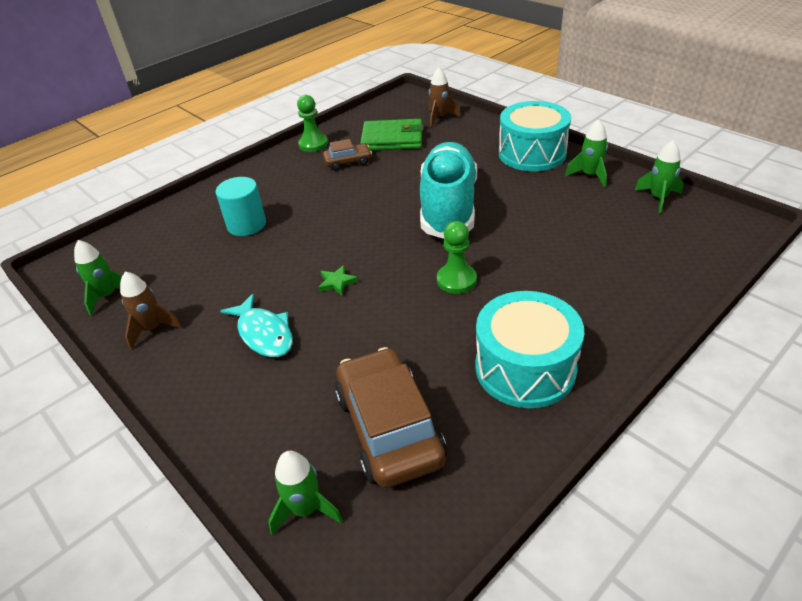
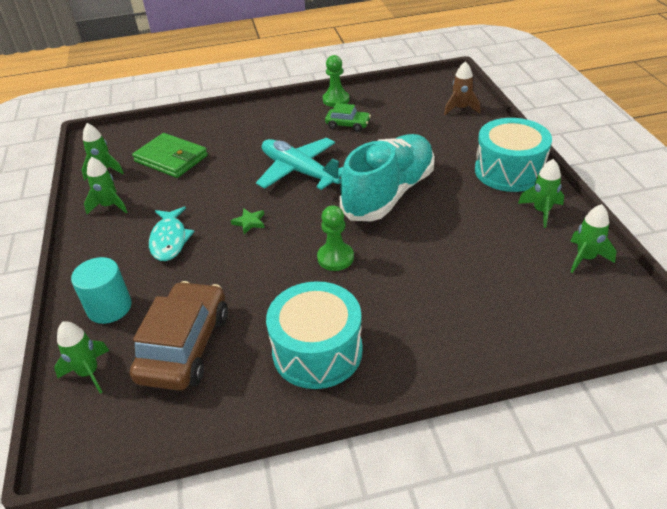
camera: 30 degrees right, 0 degrees up
(153, 329) = (109, 206): brown rocket -> green rocket
(246, 225) = (230, 151): turquoise cylinder -> turquoise cylinder (109, 307)
(340, 218) = (299, 171): none -> turquoise plane
(348, 162) = (348, 125): brown car -> green car
(392, 139) = (401, 116): green wallet -> green wallet (171, 159)

